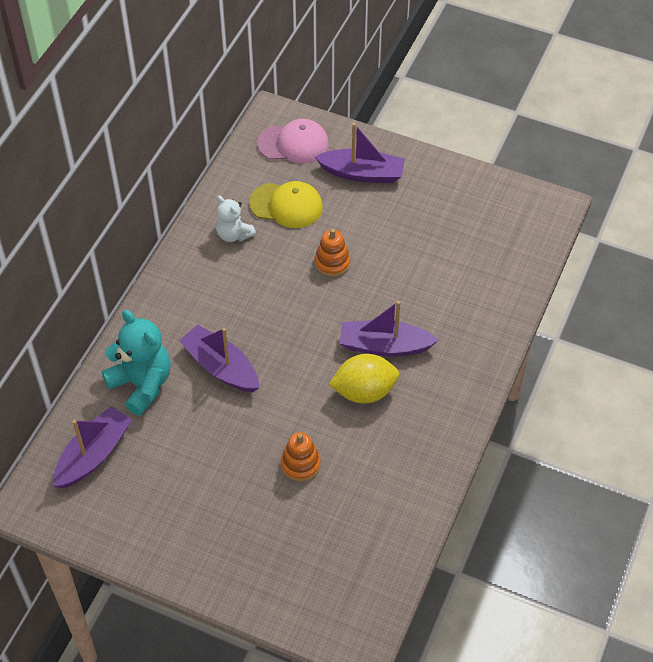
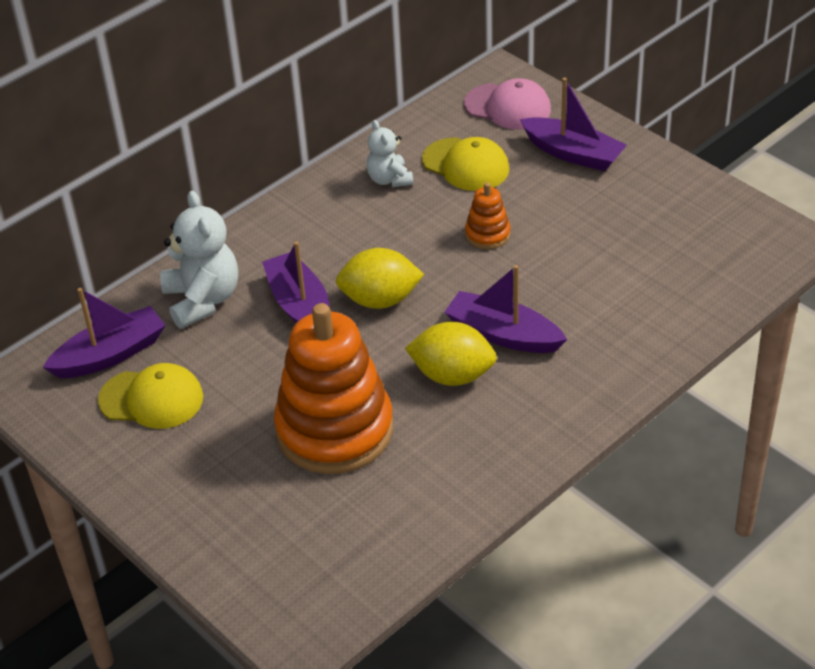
camera: 25 degrees right, 10 degrees down
(142, 384) = (202, 300): turquoise teddy bear -> white teddy bear
(147, 483) = (152, 399): none -> yellow cap
(279, 343) = (380, 300): none -> yellow lemon
(300, 464) = (334, 430): orange stacking toy -> orange stacking toy, size x2.32

